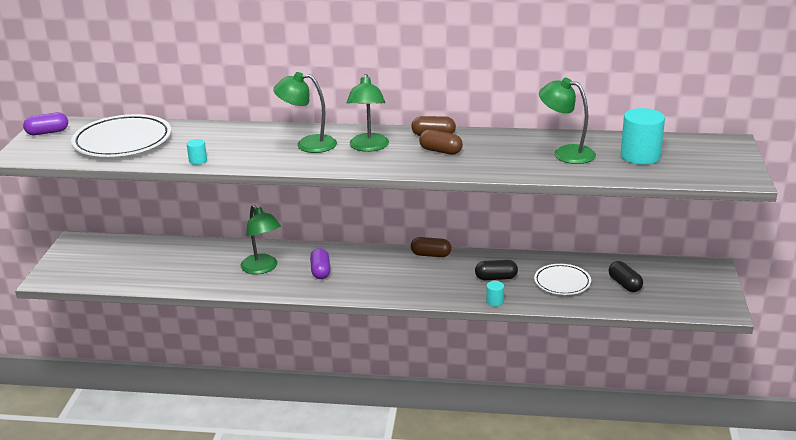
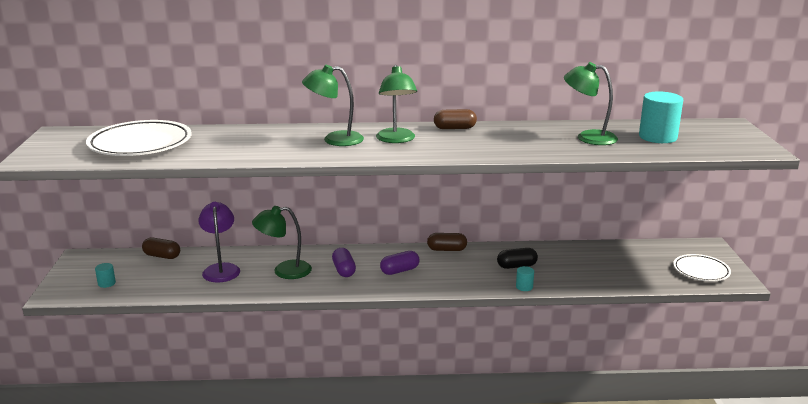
camera: 10 degrees left, 5 degrees down
(47, 132) = (56, 139): purple capsule -> purple capsule (399, 271)
(198, 161) = (226, 157): turquoise cylinder -> turquoise cylinder (106, 283)
(203, 262) = (221, 269): none -> purple lamp
(262, 268) = (284, 271): green lamp -> green lamp turned 120 degrees clockwise
(440, 151) = (468, 140): brown capsule -> brown capsule (162, 256)
(562, 282) = (580, 266): white plate -> white plate (701, 271)
(624, 284) = (638, 264): black capsule -> none

